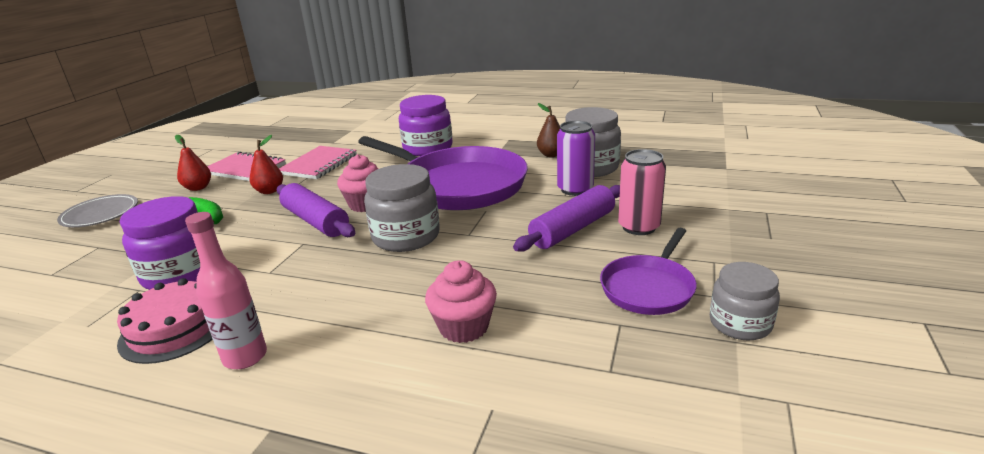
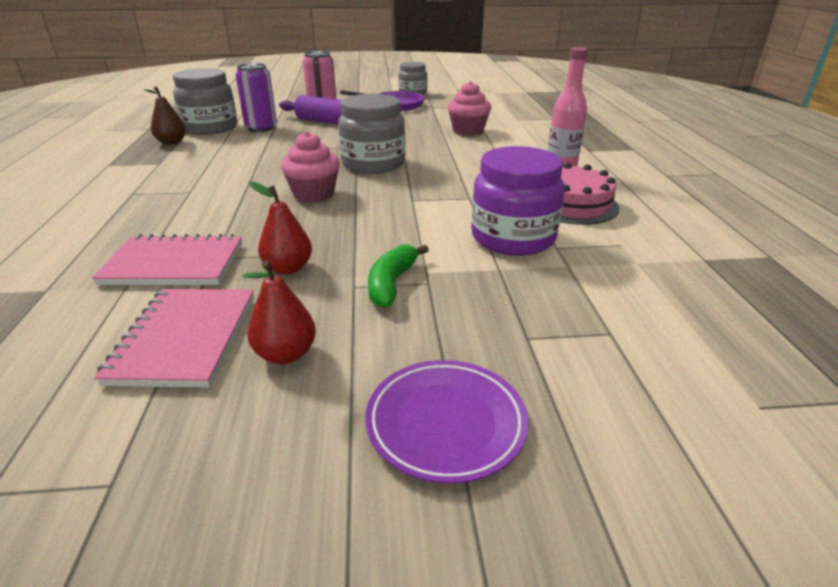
camera: 115 degrees left, 5 degrees up
(100, 215) = (446, 423): grey plate -> purple plate
(315, 221) = (365, 208): purple rolling pin -> none
(428, 148) = (124, 201): purple jar -> none
(458, 185) = (255, 165): purple pan -> none

